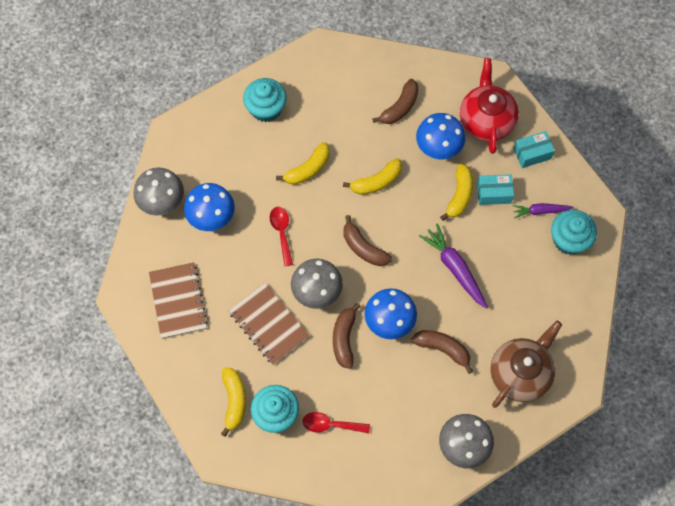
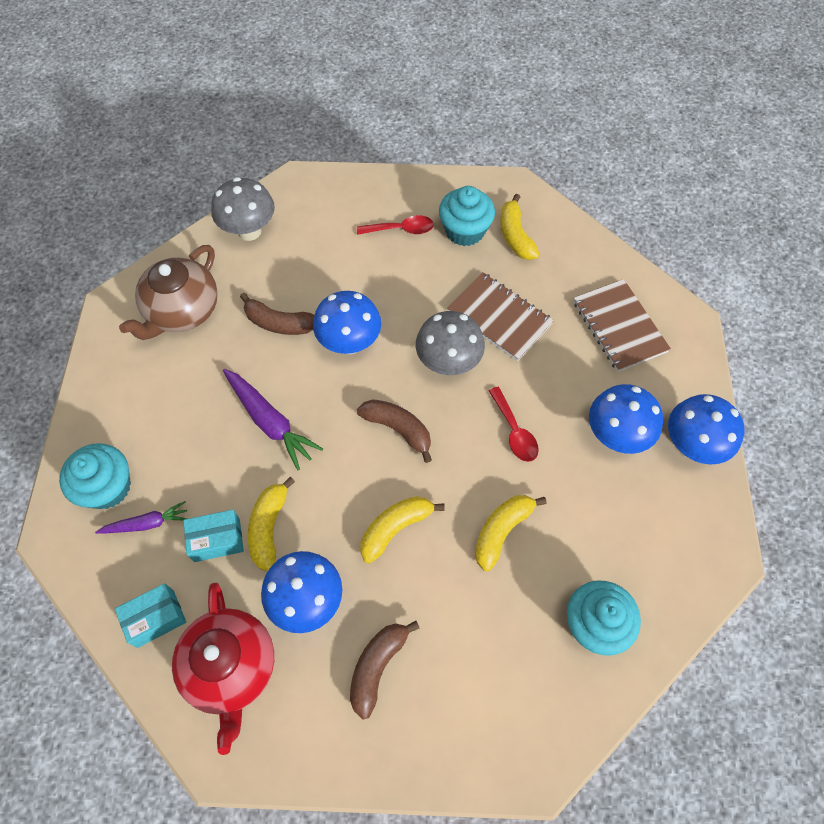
camera: 170 degrees right, 5 degrees down
(162, 203) = (691, 445): grey mushroom -> blue mushroom
(344, 338) = (402, 316): brown banana -> none

